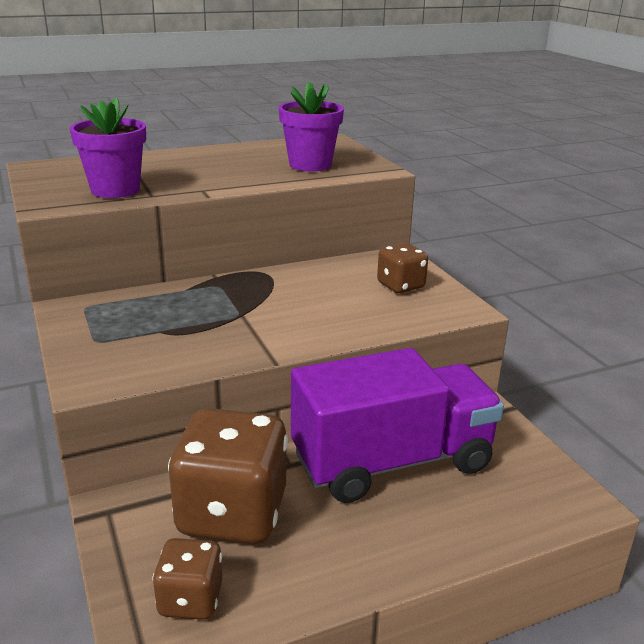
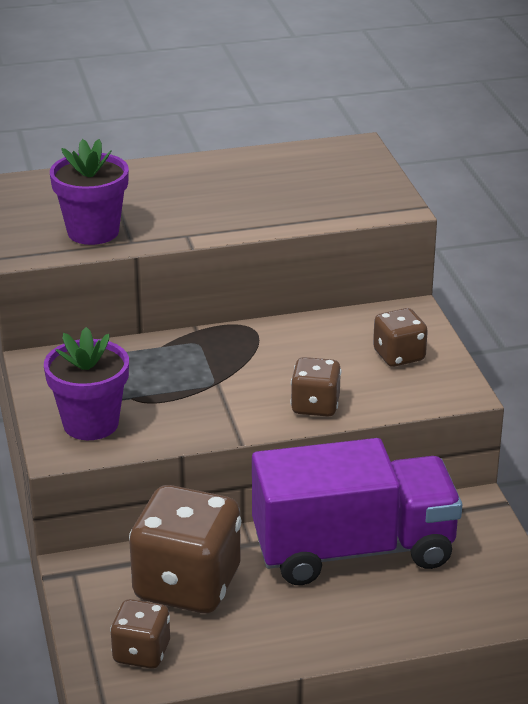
camera: 10 degrees right, 5 degrees up
(310, 165) = (317, 196): purple flower pot -> purple flower pot (90, 424)
(339, 327) = (315, 406): none -> brown dice

